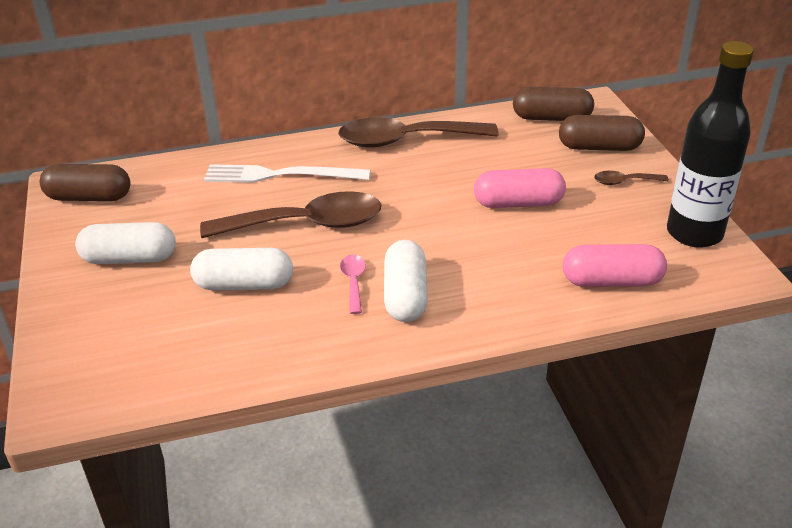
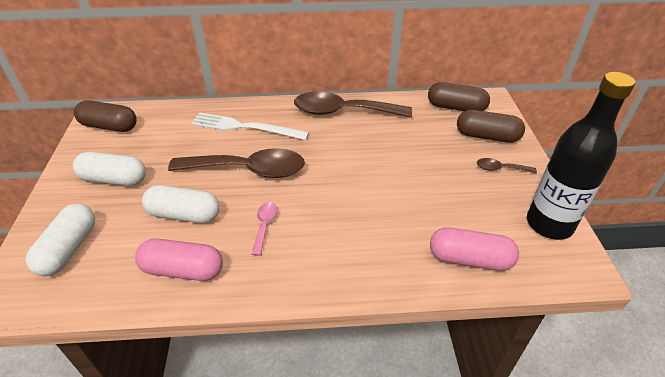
camera: 10 degrees right, 5 degrees up
(405, 295) = (300, 245): white capsule -> white capsule (69, 249)
(518, 203) = (412, 175): pink capsule -> pink capsule (183, 270)

